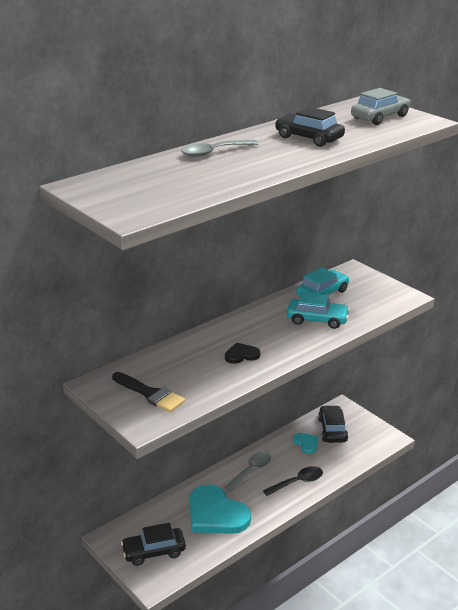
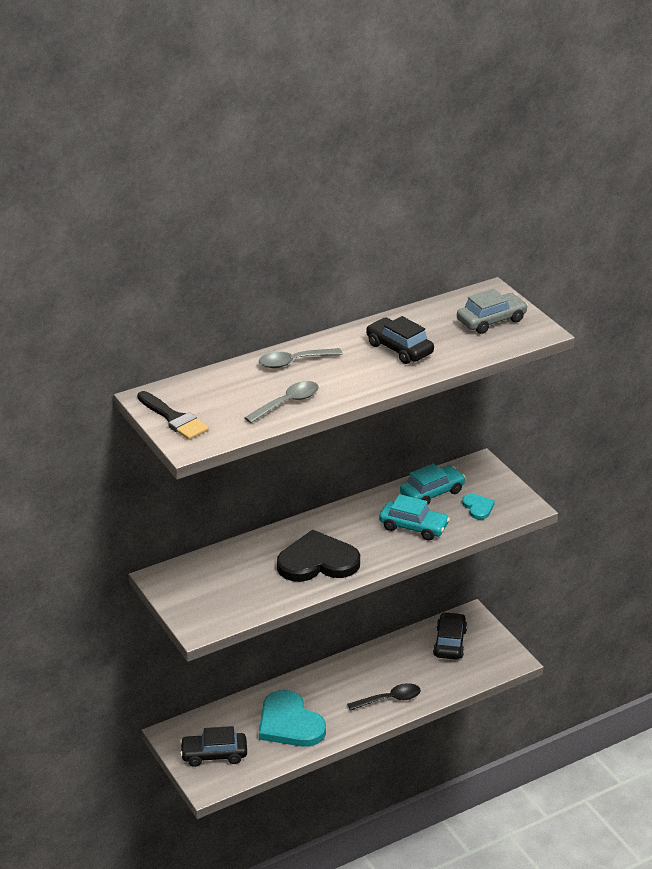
camera: 10 degrees right, 5 degrees up
(150, 394) = (212, 596): black brush -> black brush (174, 418)
(241, 355) = (317, 561): black heart -> black heart, size x2.16
(250, 471) = (340, 680): grey spoon -> grey spoon (287, 403)
(306, 443) = (414, 655): turquoise heart -> turquoise heart (478, 507)

